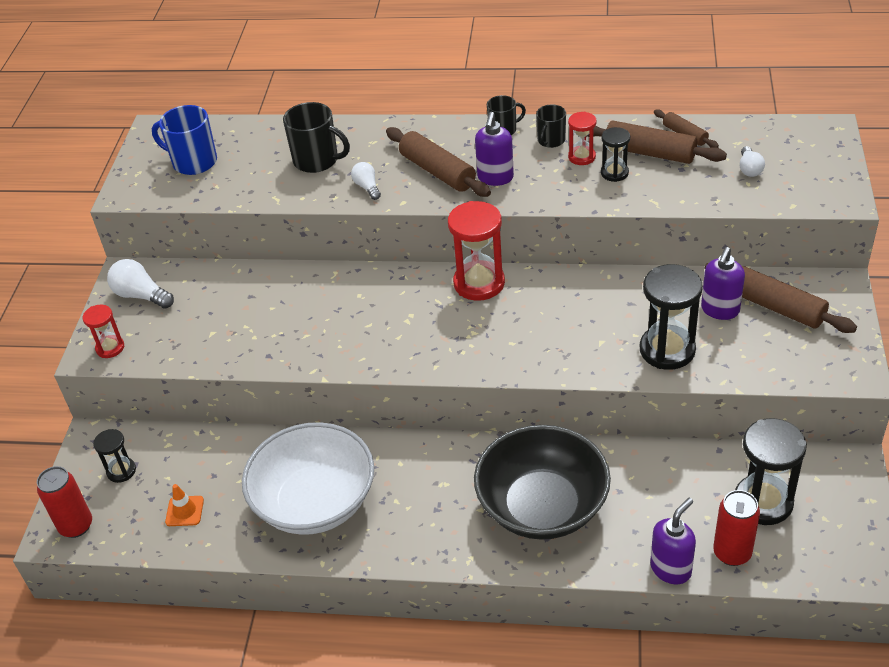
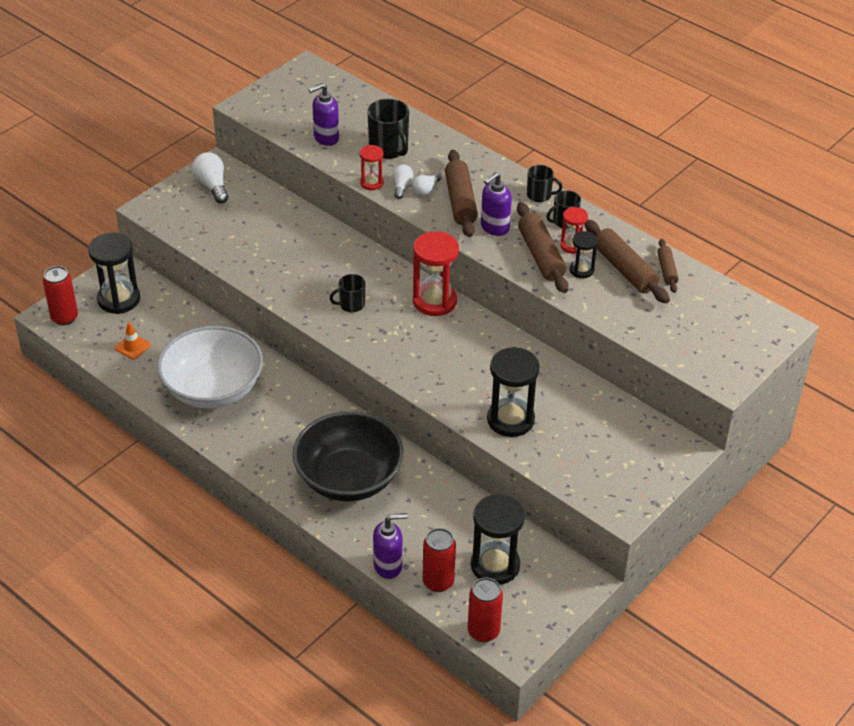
camera: 30 degrees right, 0 degrees up
(110, 348) = (162, 210): red hourglass -> red hourglass (371, 183)
(121, 471) = (119, 299): black hourglass -> black hourglass, size x1.84
(193, 162) = (308, 106): blue mug -> none
(403, 331) = (351, 305): none -> black mug
(720, 310) = (578, 415): purple soap dispenser -> purple soap dispenser (326, 138)
(749, 169) = (683, 321): white light bulb -> white light bulb (426, 189)
(776, 307) = (621, 437): brown rolling pin -> brown rolling pin (540, 255)
(823, 573) = (483, 631): none -> red can

